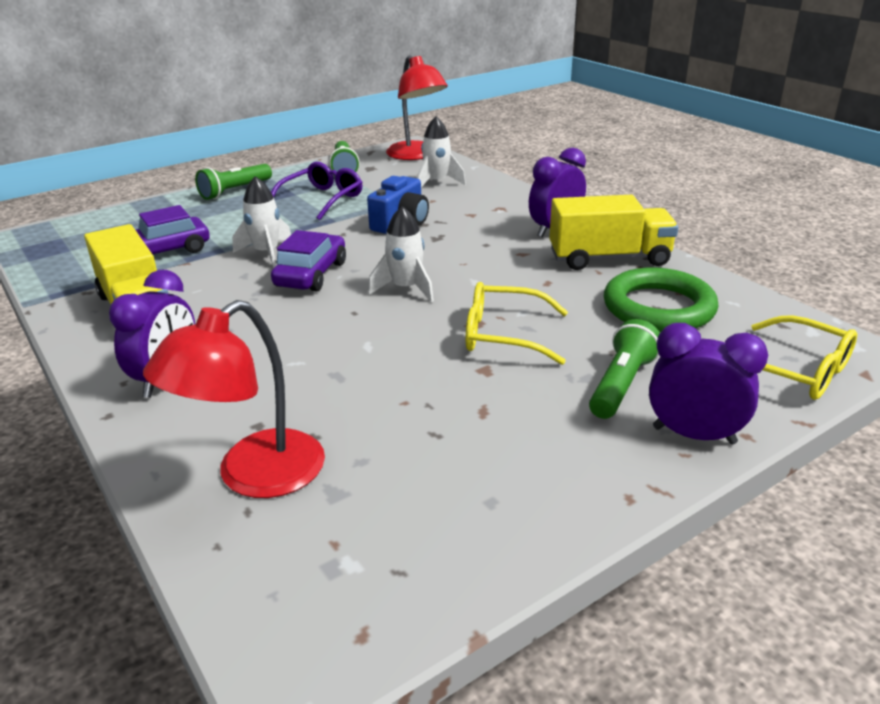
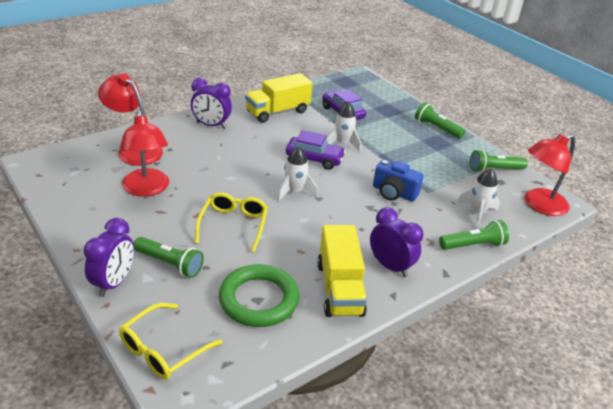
camera: 85 degrees right, 5 degrees up
(321, 199) = (429, 161): purple glasses -> none
(413, 436) = (147, 189): none -> red lamp
(499, 188) = (473, 245): none -> green flashlight

